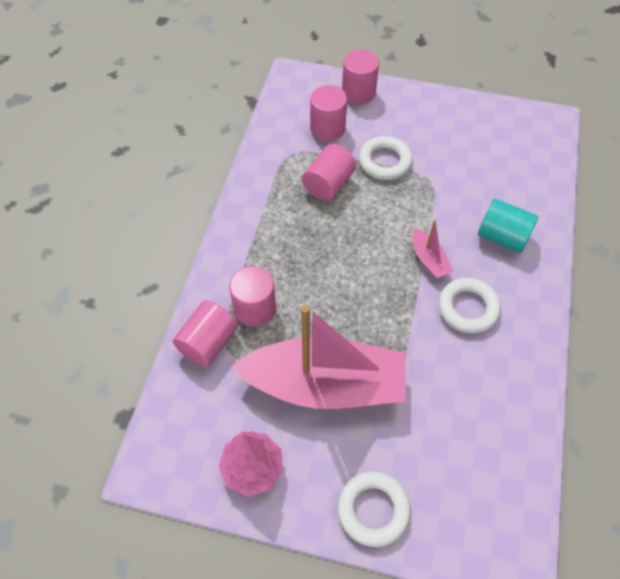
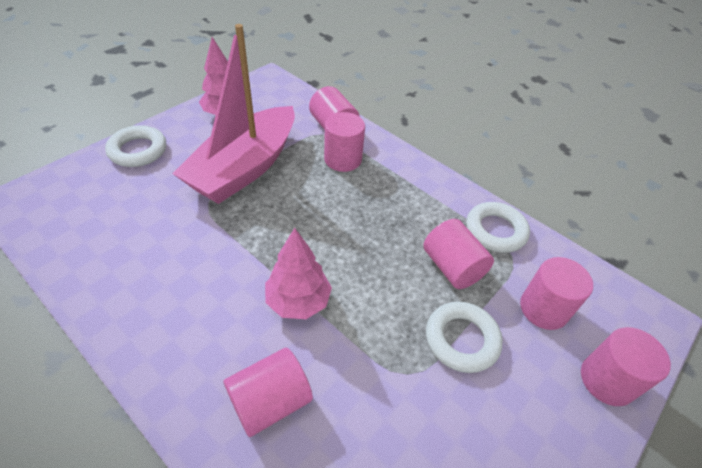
camera: 115 degrees right, 10 degrees down
(428, 260) = (298, 301): pink boat -> pink tree
(468, 308) = (218, 300): white ring -> white ring (495, 231)
(502, 237) = (270, 401): turquoise cylinder -> pink cylinder

